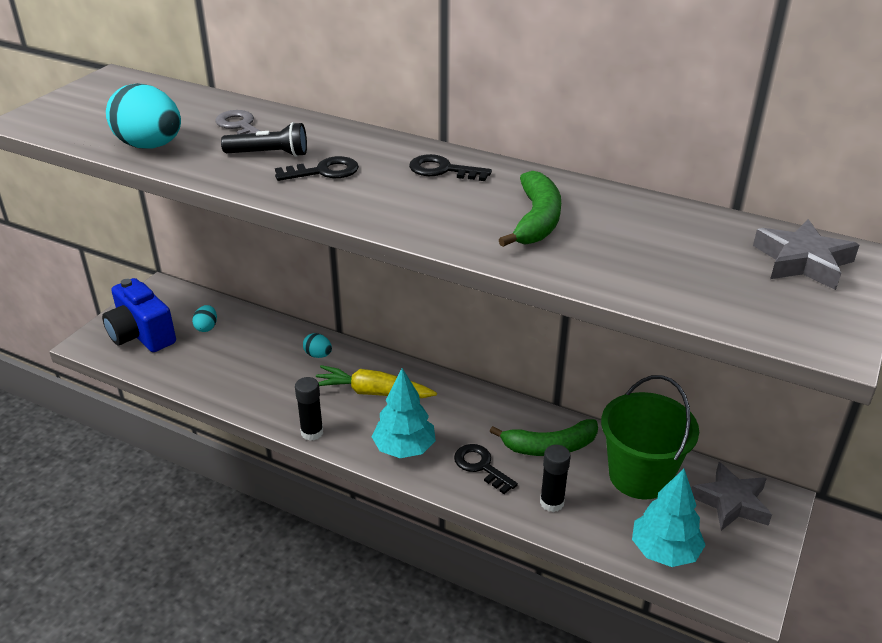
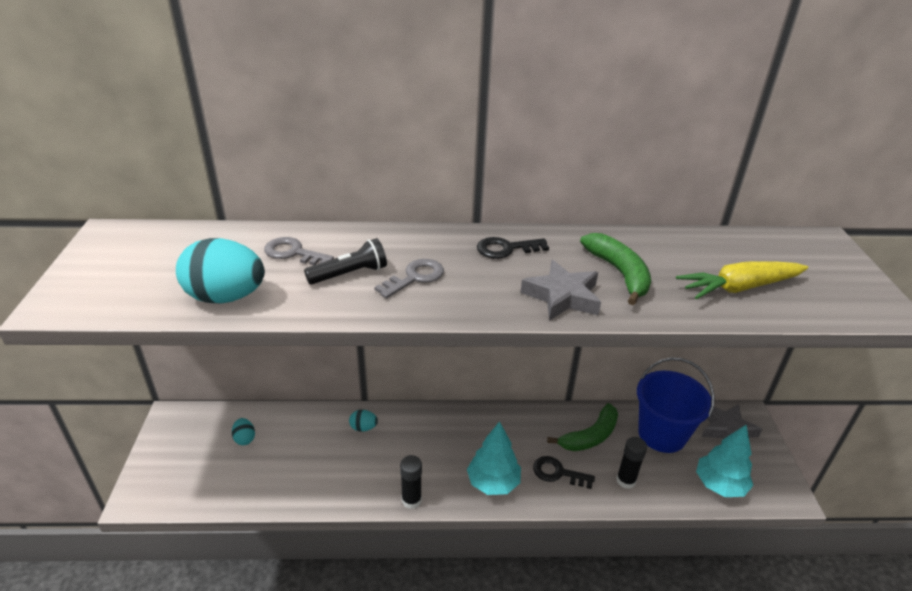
camera: 30 degrees left, 0 degrees up
(141, 335) = (186, 469): blue camera -> none
(323, 171) = (415, 277): black key -> grey key
(373, 392) = (432, 443): yellow carrot -> yellow carrot (739, 288)
(640, 476) = (662, 434): green bucket -> blue bucket
(802, 261) = (805, 254): grey star -> grey star (562, 296)

